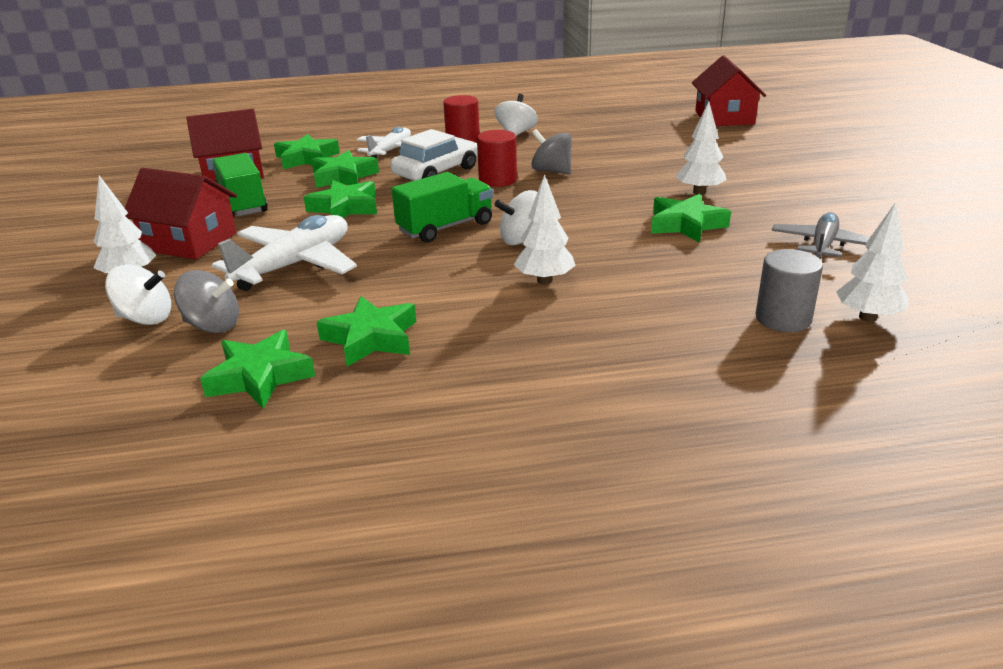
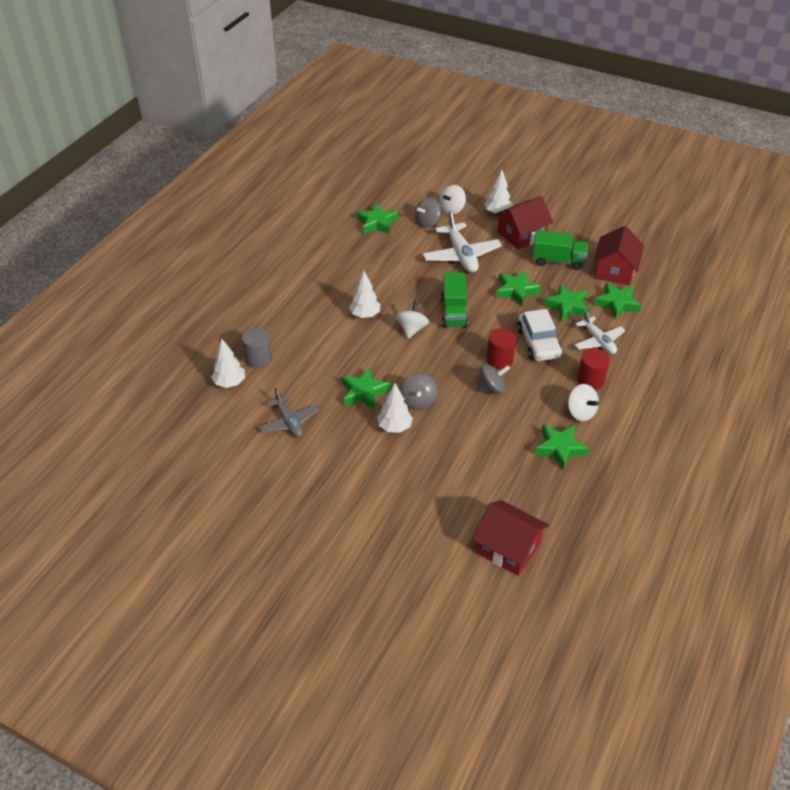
camera: 125 degrees right, 15 degrees up
(371, 338) = (373, 253): green star -> green star (559, 448)
(638, 194) = (418, 401): none -> grey spinning top

